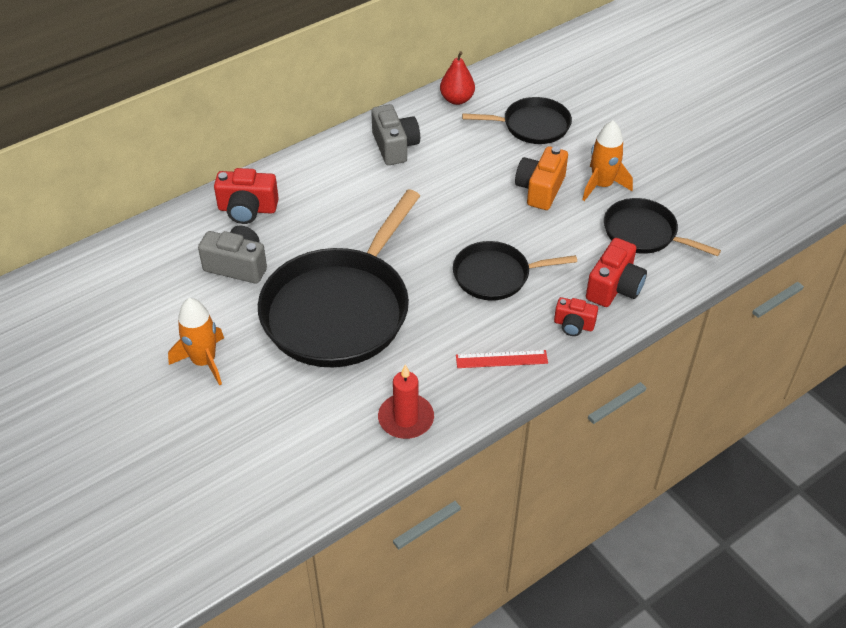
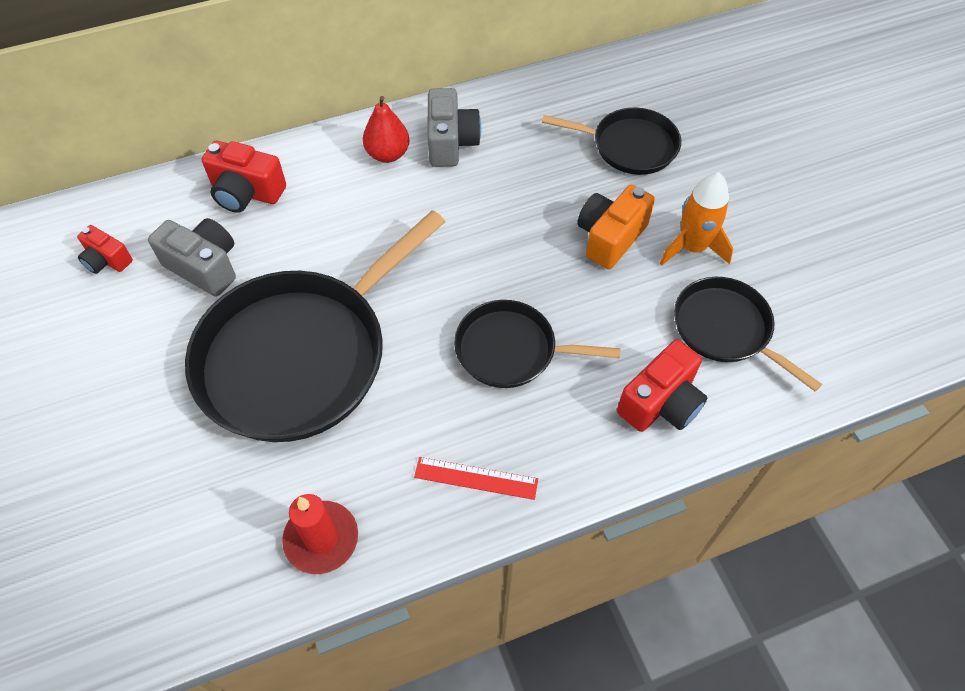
camera: 15 degrees right, 10 degrees up
(204, 361) = (112, 392): orange rocket -> none
(457, 99) = (548, 93): red pear -> red pear (388, 154)
(573, 325) = (588, 448): red camera -> red camera (107, 260)

